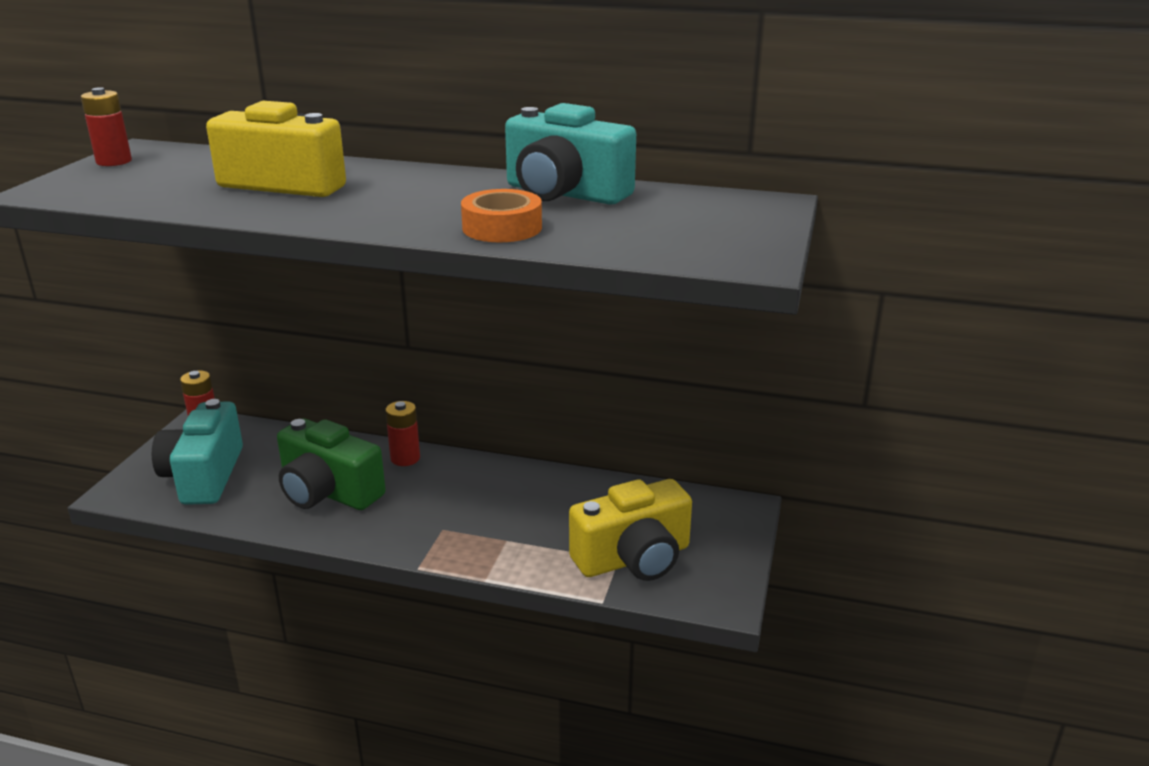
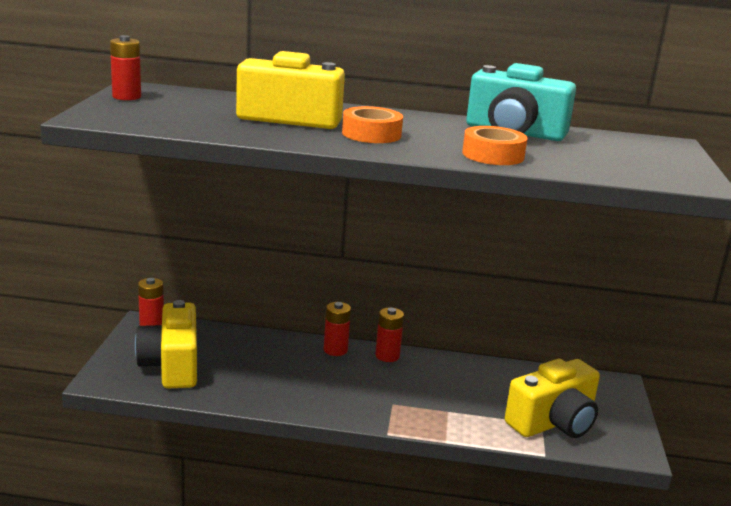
camera: 10 degrees left, 5 degrees down
(204, 476) = (172, 365): turquoise camera -> yellow camera
(328, 492) = (284, 377): green camera -> none
(369, 202) = (371, 134): none -> orange tape
(465, 466) = (387, 356): none -> red battery

